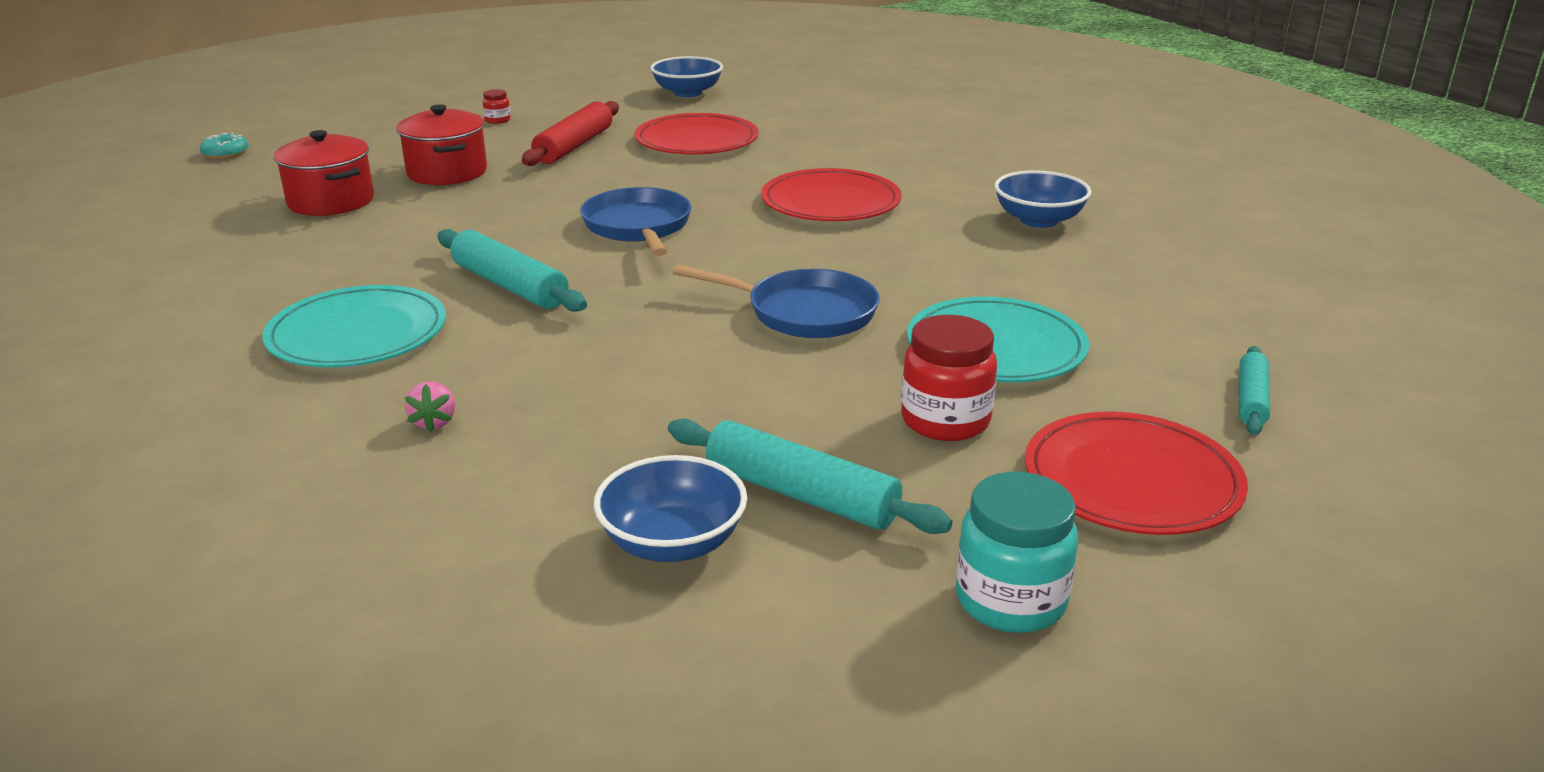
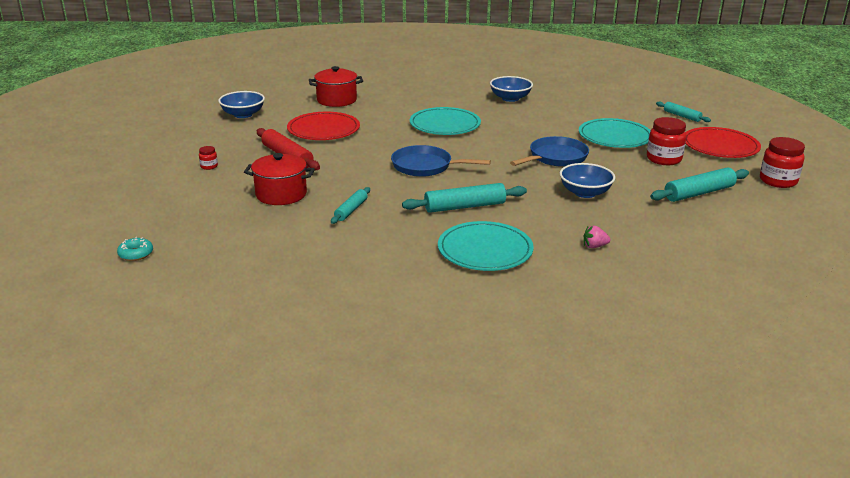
camera: 60 degrees left, 0 degrees up
(331, 201) = (284, 232): red pot -> red pot (336, 100)
(430, 219) = (351, 210): none -> turquoise rolling pin
(434, 422) = (594, 246): pink strawberry -> pink strawberry turned 150 degrees clockwise
(672, 543) = (718, 220): blue bowl -> blue bowl (585, 193)
(831, 202) = (445, 124): red plate -> turquoise plate
(1010, 601) = (778, 181): turquoise jar -> red jar

